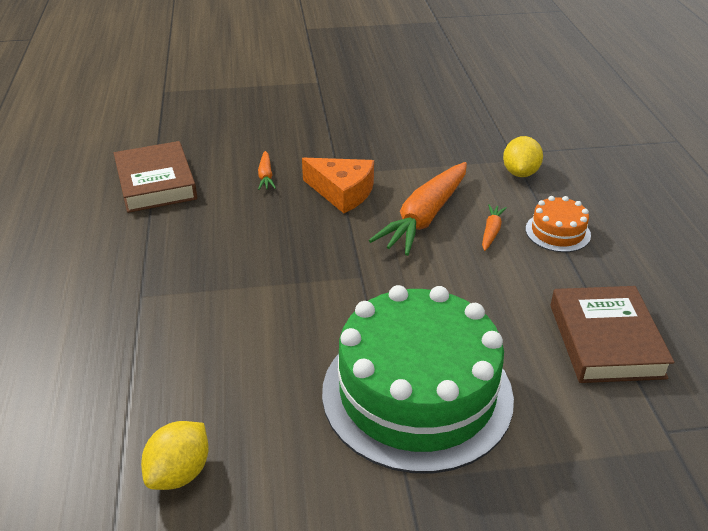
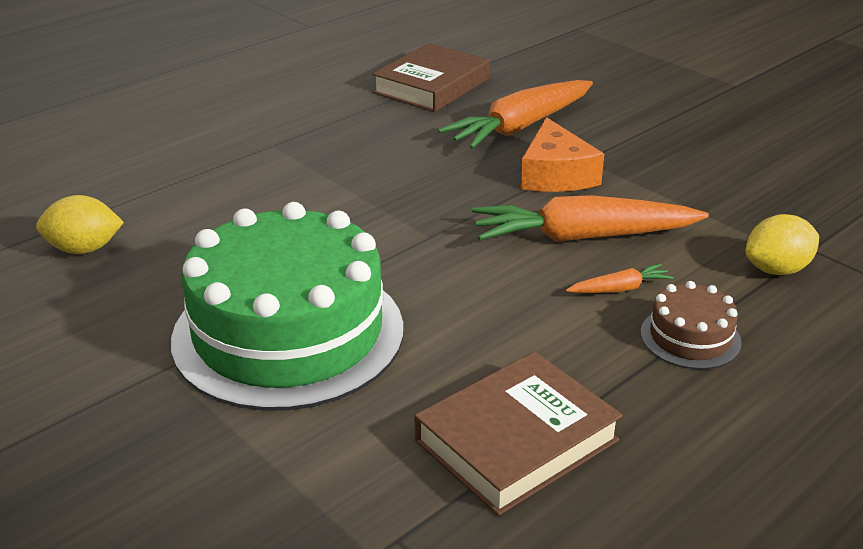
camera: 55 degrees right, 5 degrees down
(266, 176) = (520, 127): orange carrot -> orange carrot, size x2.26
(557, 232) = (690, 337): orange cake -> brown cake

